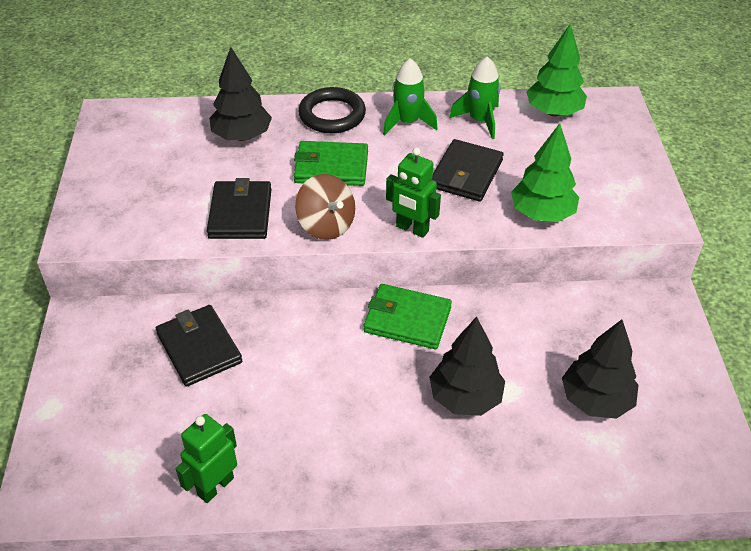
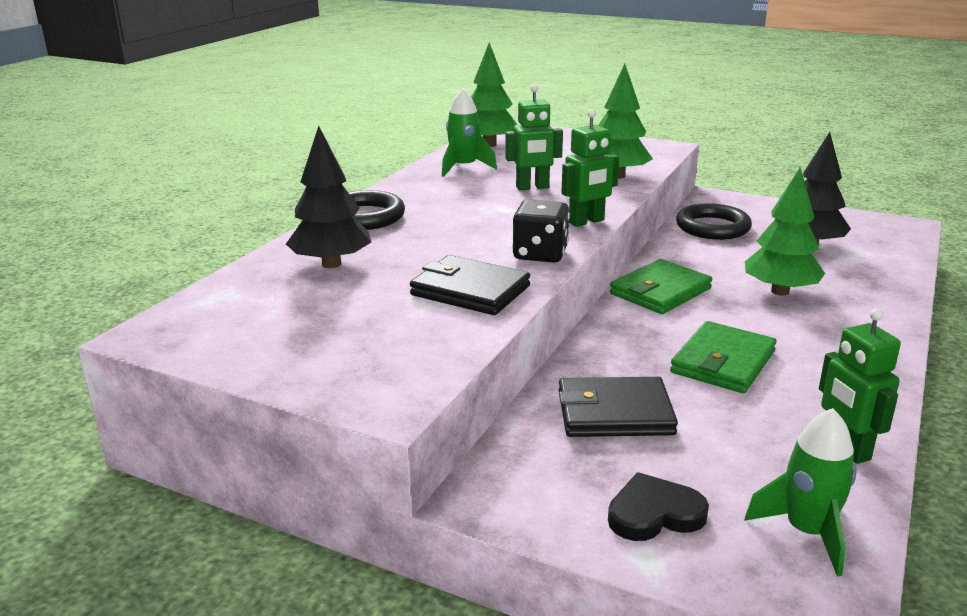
camera: 60 degrees left, 20 degrees down
(93, 400) = (654, 513): none -> black heart
(326, 225) = (540, 254): brown spinning top -> black dice
(331, 167) = (449, 234): green wallet -> green wallet (722, 362)
(407, 122) = (426, 191): green rocket -> green rocket (807, 532)
(465, 398) = (780, 291): black tree -> green tree
(466, 174) = (532, 187): black wallet -> green robot
(580, 318) = (712, 227): none -> black ring

